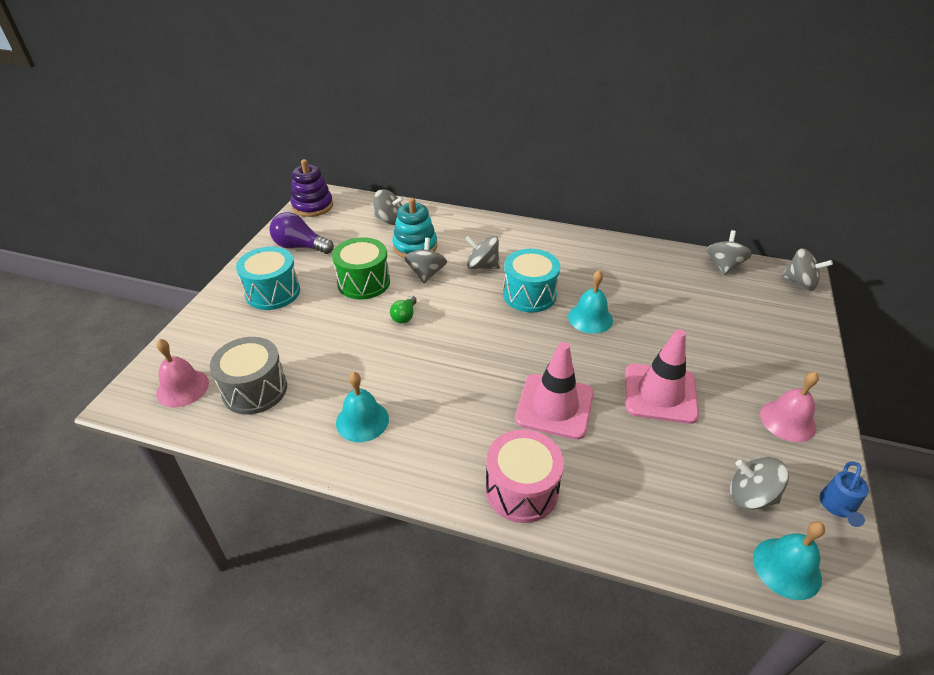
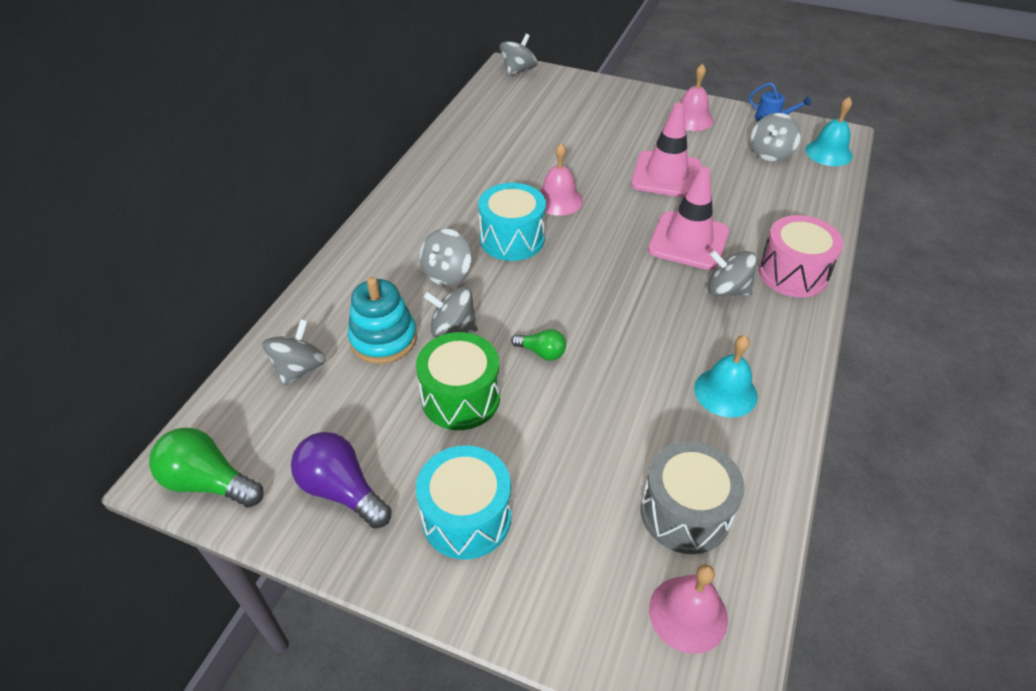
camera: 85 degrees left, 5 degrees up
(300, 246) = (342, 490): purple light bulb -> purple light bulb turned 105 degrees clockwise
(312, 206) = (208, 482): purple stacking toy -> green light bulb
(590, 318) = (558, 200): turquoise bell -> pink bell
(724, 265) = (484, 103): grey spinning top -> grey spinning top (726, 290)

